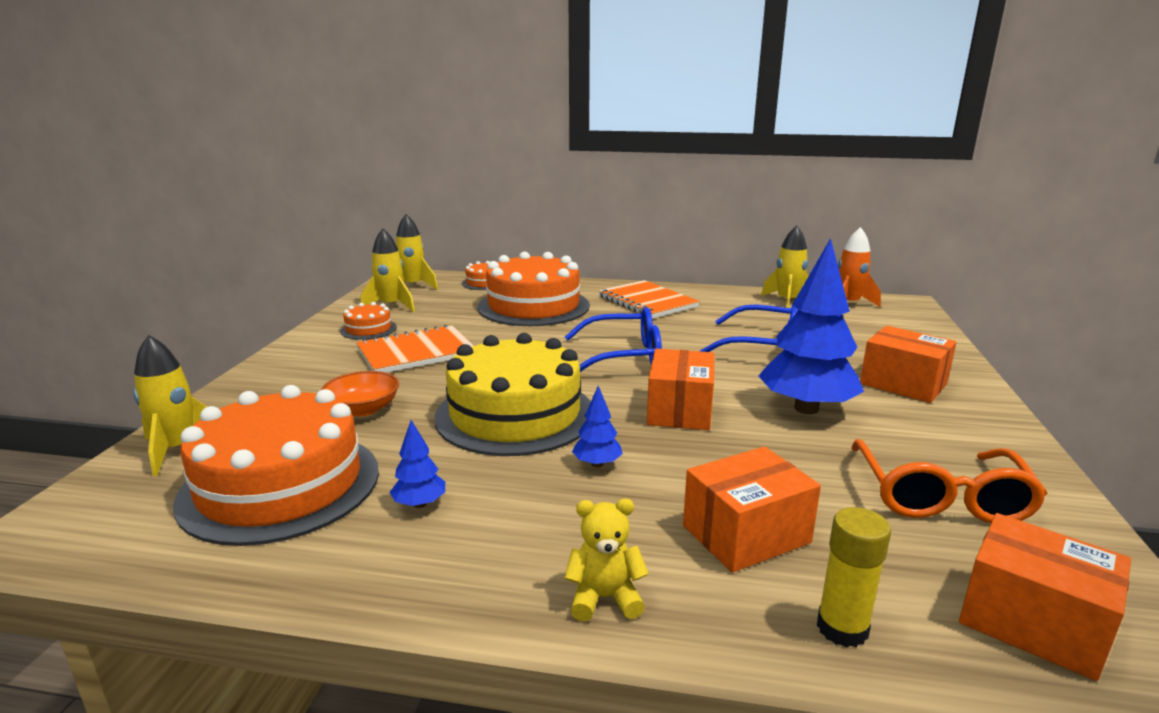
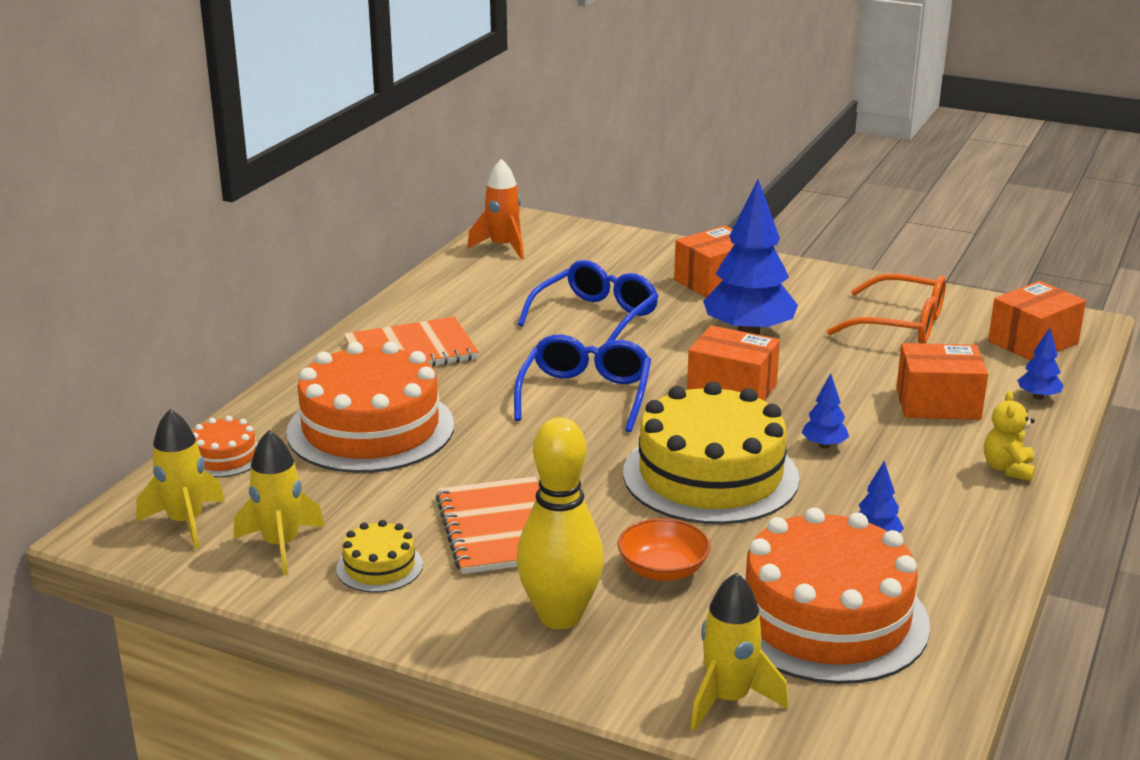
camera: 75 degrees left, 5 degrees up
(304, 382) = (560, 616): none -> yellow bowling pin
(368, 329) = (379, 566): orange cake -> yellow cake
(746, 534) = (938, 404): orange box -> orange box turned 75 degrees counterclockwise
(787, 302) = (472, 274): yellow rocket -> none
(842, 628) = (1038, 397): yellow glue stick -> blue tree

